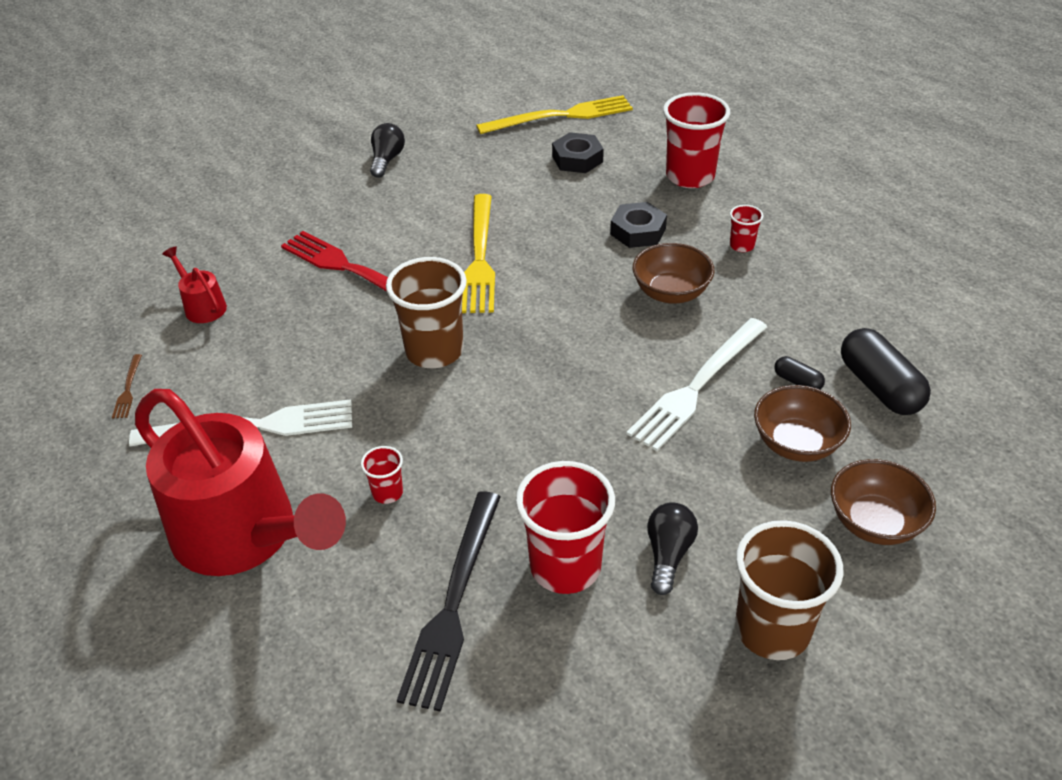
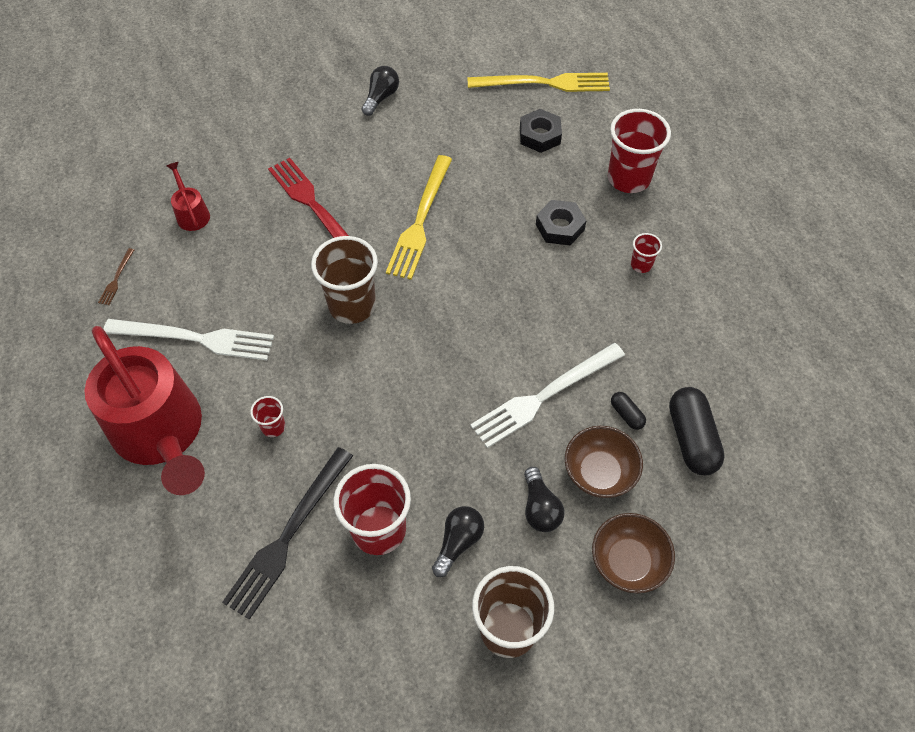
camera: 15 degrees right, 15 degrees up
(671, 292) = (561, 298): brown bowl -> none
(747, 495) = (540, 508): none -> black light bulb

